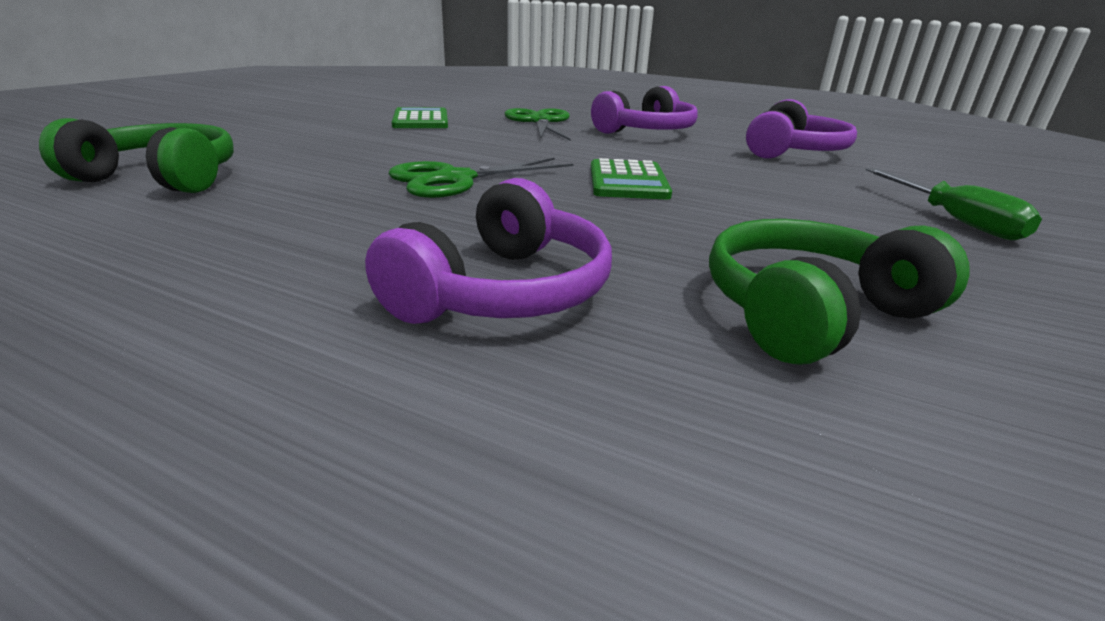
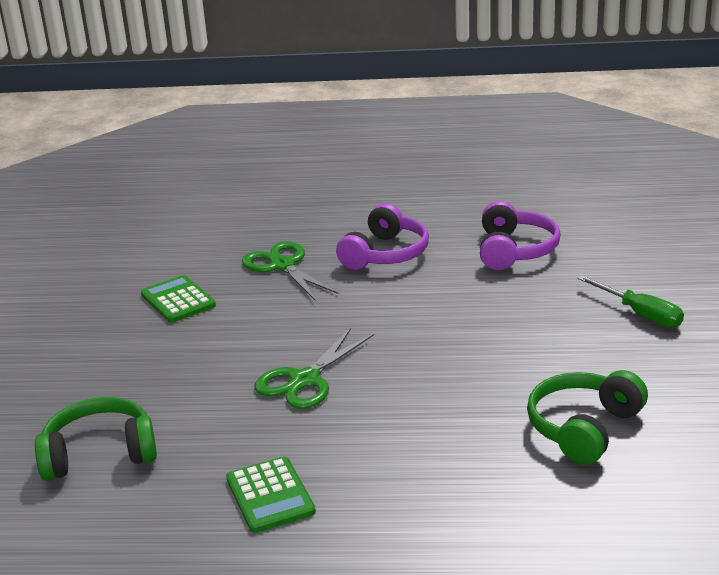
camera: 20 degrees left, 0 degrees up
(503, 291) = (432, 468): purple headphones -> none
(627, 181) = (423, 340): green calculator -> green calculator (270, 495)

